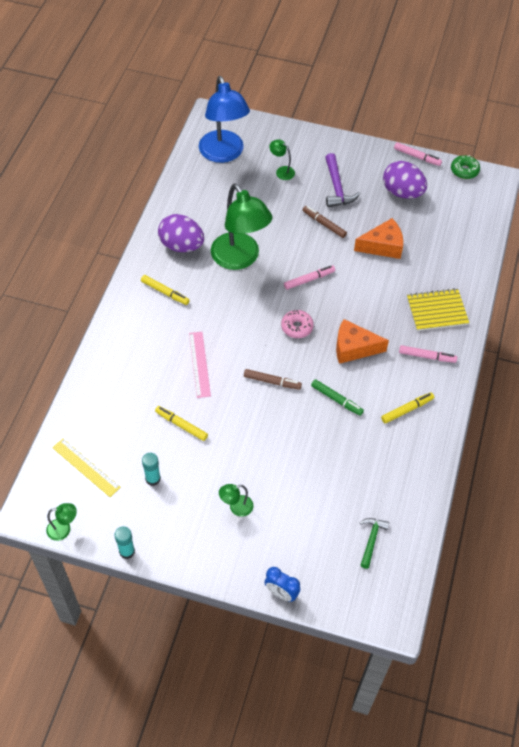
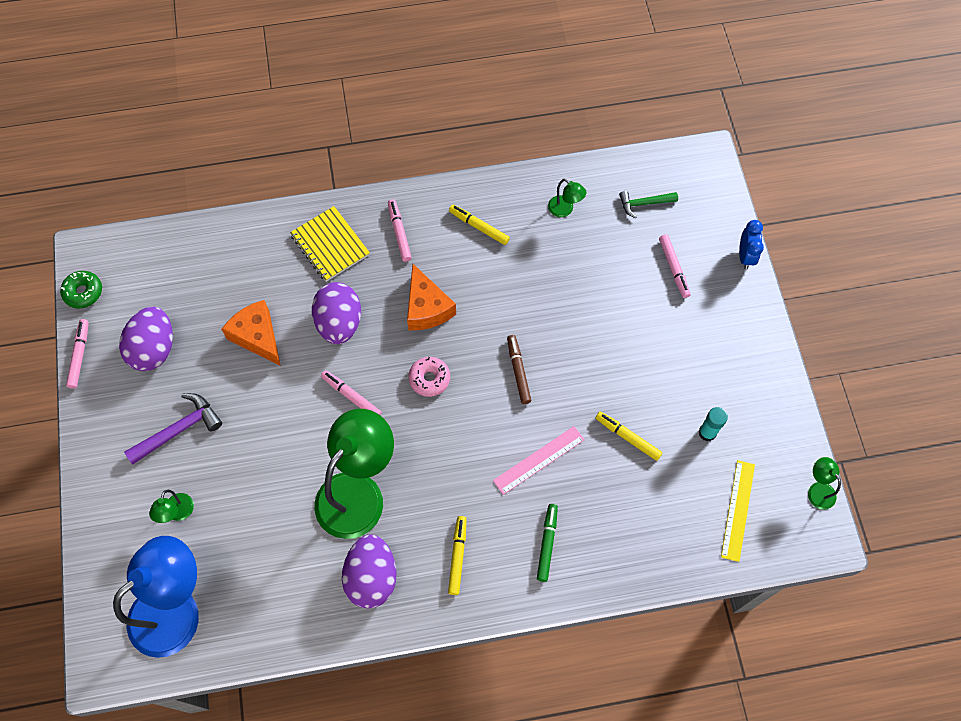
camera: 115 degrees left, 10 degrees up
(127, 551) = (798, 414): turquoise glue stick -> none
(181, 425) = (628, 437): yellow marker -> yellow marker turned 120 degrees clockwise
(236, 507) = (687, 335): green lamp -> green lamp (565, 210)
(299, 530) = (673, 268): none -> pink marker
(324, 224) = (252, 418): brown marker -> none
(336, 399) = (504, 297): green marker -> green marker (547, 544)
(369, 293) = (339, 323): none -> purple egg

